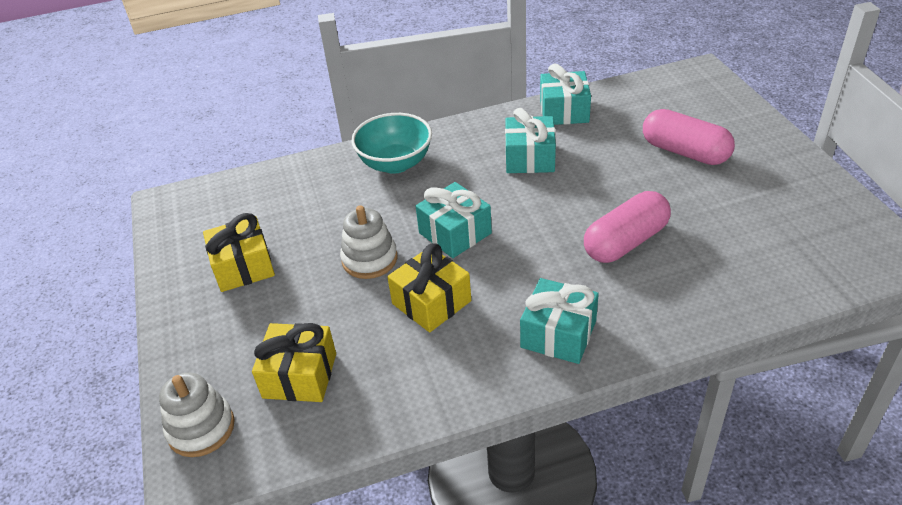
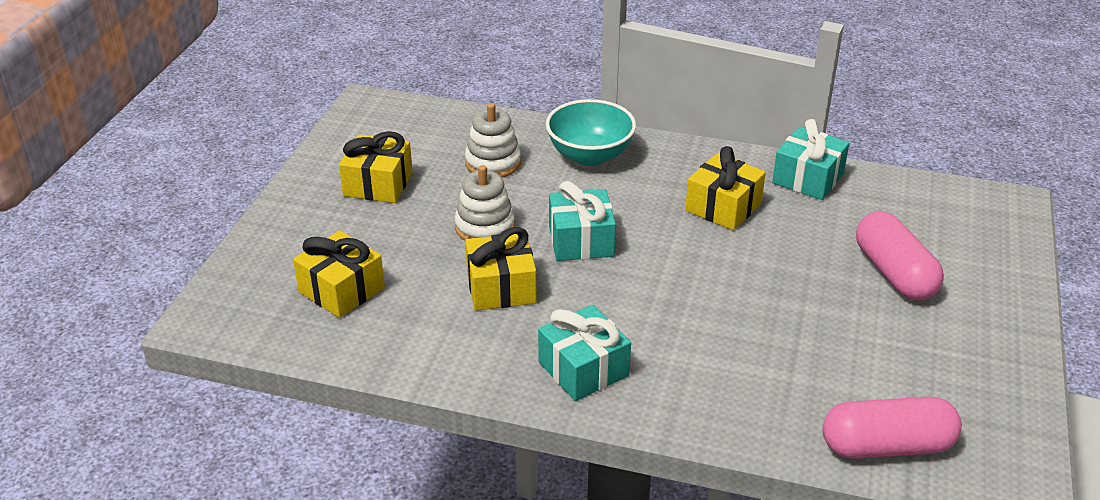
camera: 30 degrees right, 5 degrees down
(201, 428) = (237, 290): white stacking toy -> white stacking toy (493, 163)
(530, 158) = (723, 207): turquoise gift -> yellow gift
(625, 242) = (734, 325): pink capsule -> pink capsule (886, 446)

